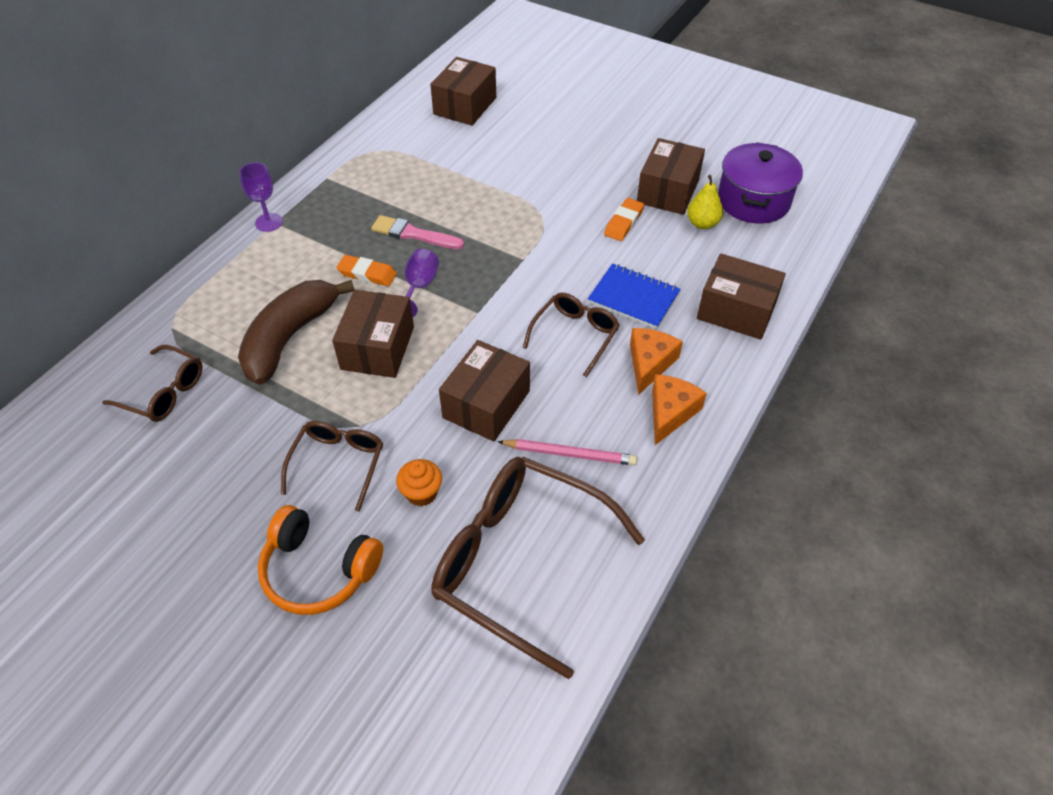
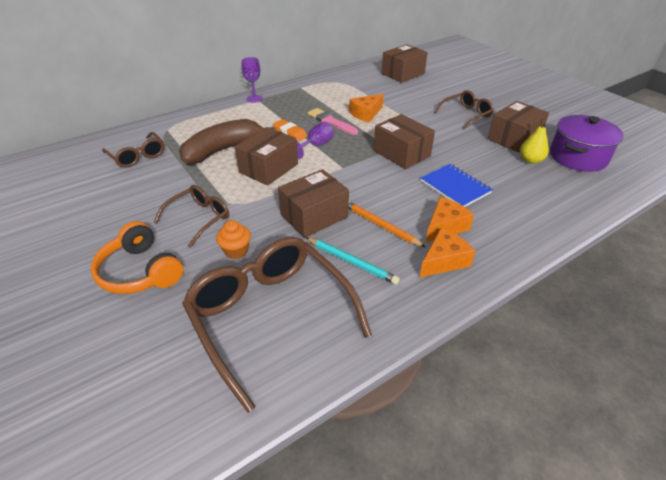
camera: 25 degrees right, 10 degrees down
(455, 204) = (366, 114): none -> orange cheese
(569, 454) = (351, 262): pink pencil -> turquoise pencil
(574, 336) = (399, 196): brown glasses -> brown glasses (466, 115)
(575, 389) = (381, 225): none -> orange pencil
(623, 222) = (472, 147): orange eraser -> none
(736, 311) = (531, 215): brown box -> brown box (401, 153)

